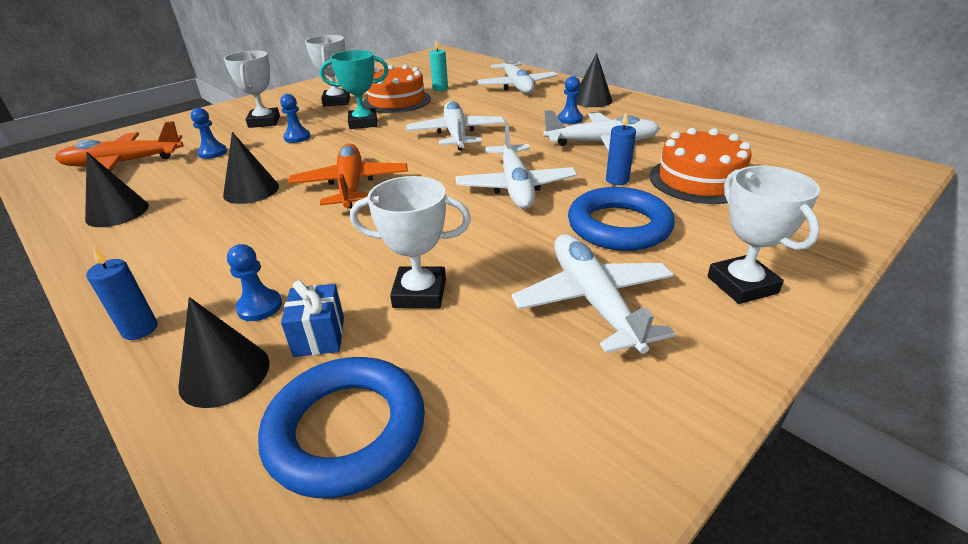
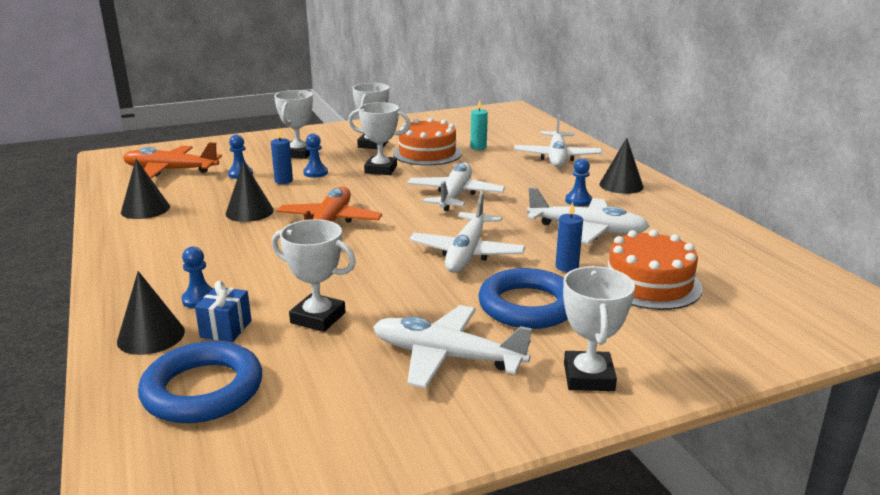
camera: 20 degrees right, 10 degrees down
(140, 329) = (116, 295): blue candle -> blue candle (283, 181)
(363, 123) = (381, 169): turquoise trophy -> white trophy
(593, 301) = (447, 357): white plane -> white plane turned 75 degrees counterclockwise

